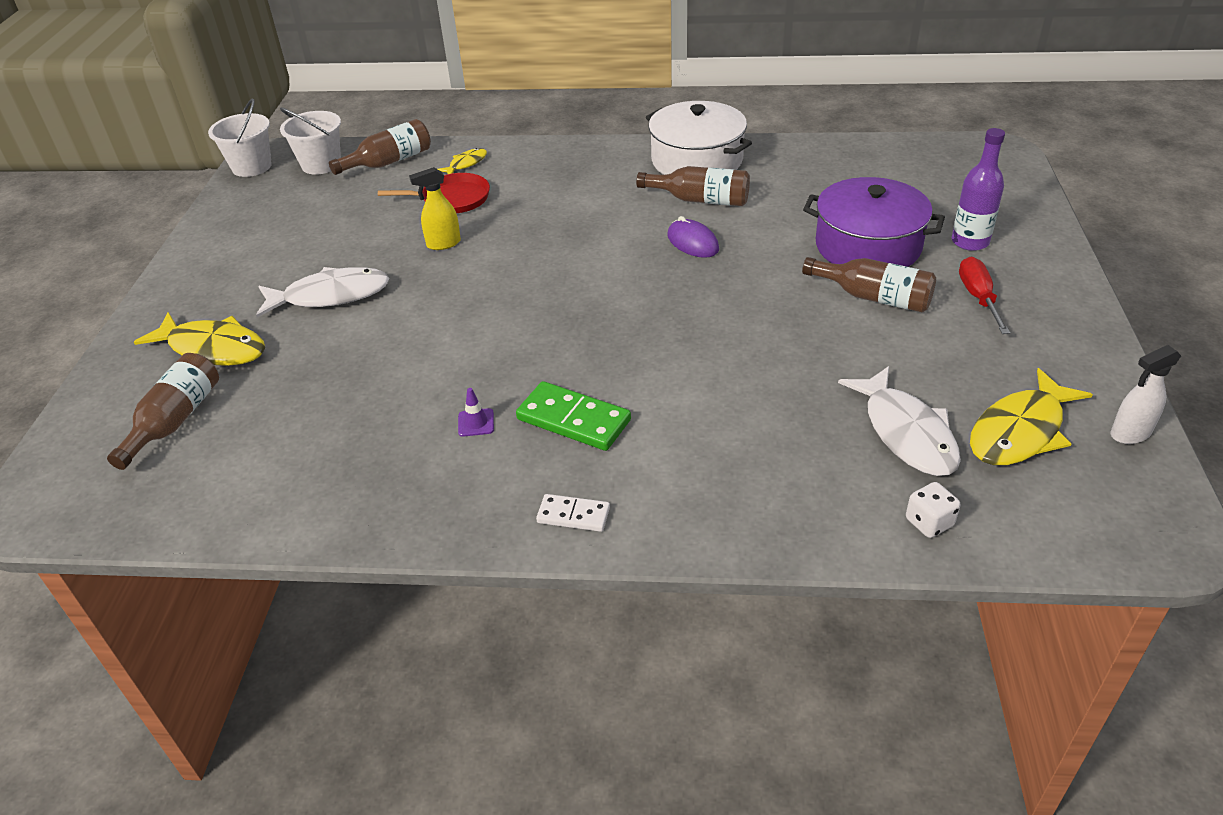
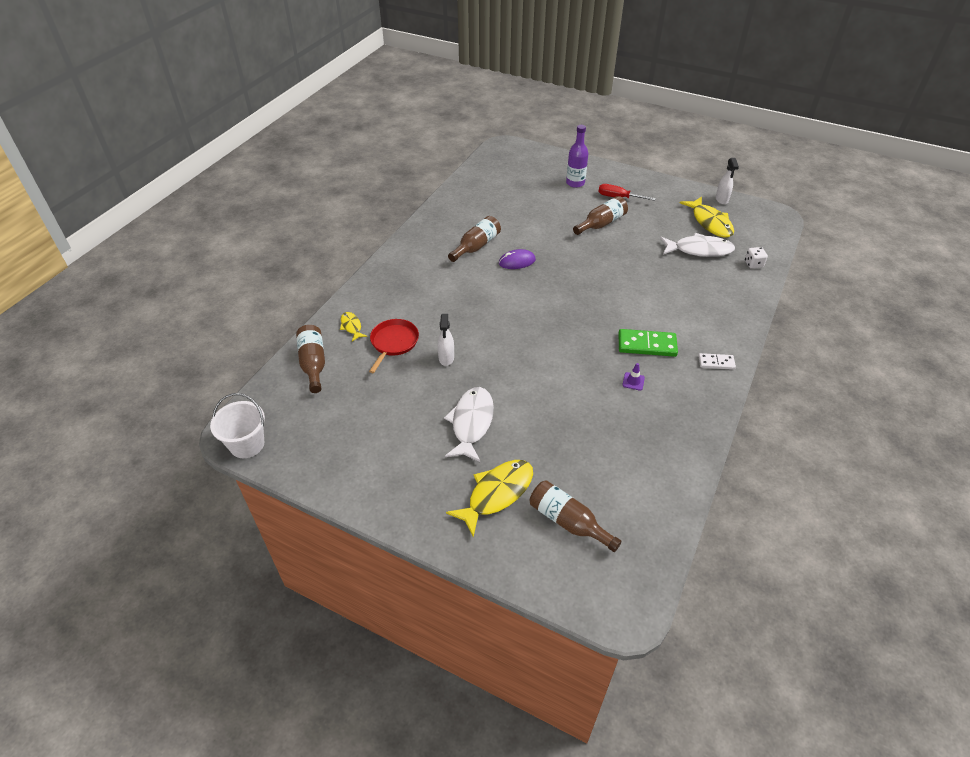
camera: 70 degrees left, 5 degrees up
(321, 164) = (282, 401): white bucket -> none
(443, 244) = (446, 358): yellow spray bottle -> white spray bottle
(573, 515) = (716, 363): white domino -> white domino turned 60 degrees clockwise
(574, 419) = (647, 345): green domino -> green domino turned 45 degrees clockwise
(697, 160) = (433, 234): white pot -> none
(868, 246) = (559, 210): purple pot -> none

